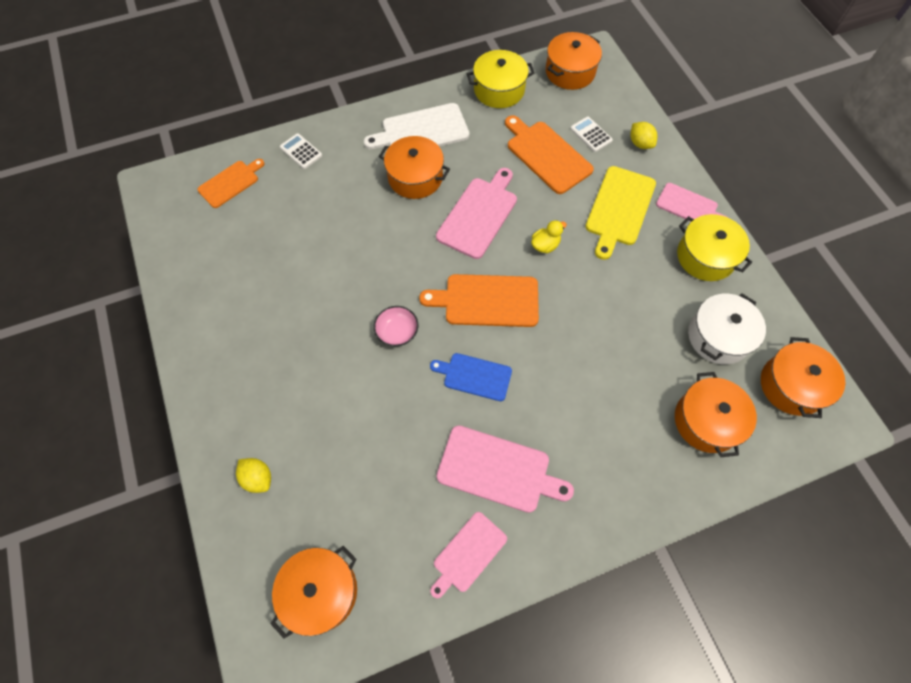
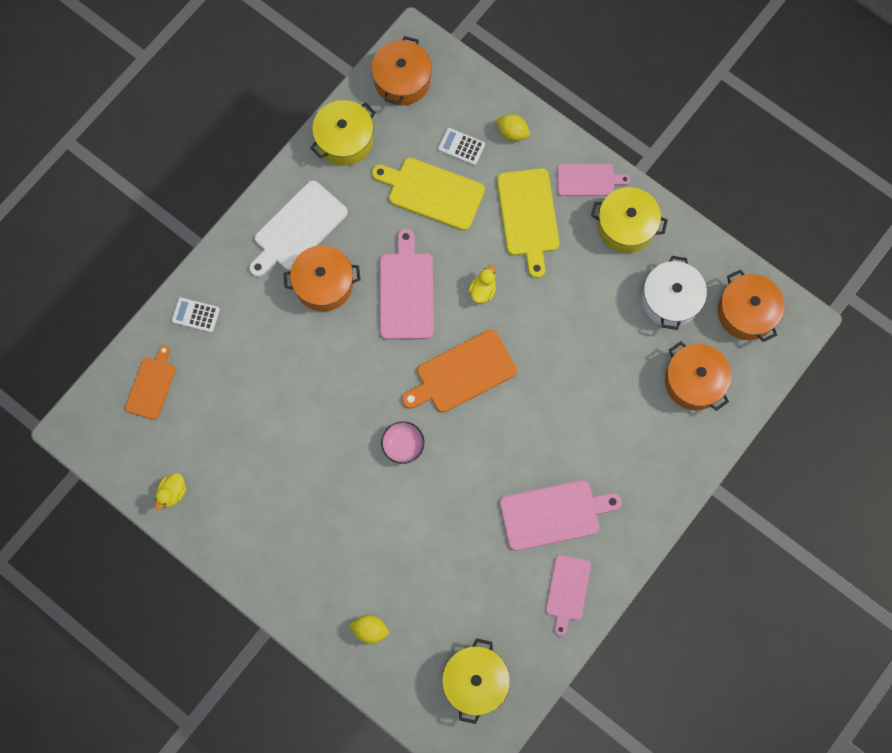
camera: 30 degrees left, 10 degrees up
(184, 268) = (173, 493): none -> yellow duck
(320, 591) = (475, 681): orange pot -> yellow pot
(474, 376) = (491, 447): blue cutting board -> none
(546, 155) = (432, 192): orange cutting board -> yellow cutting board

